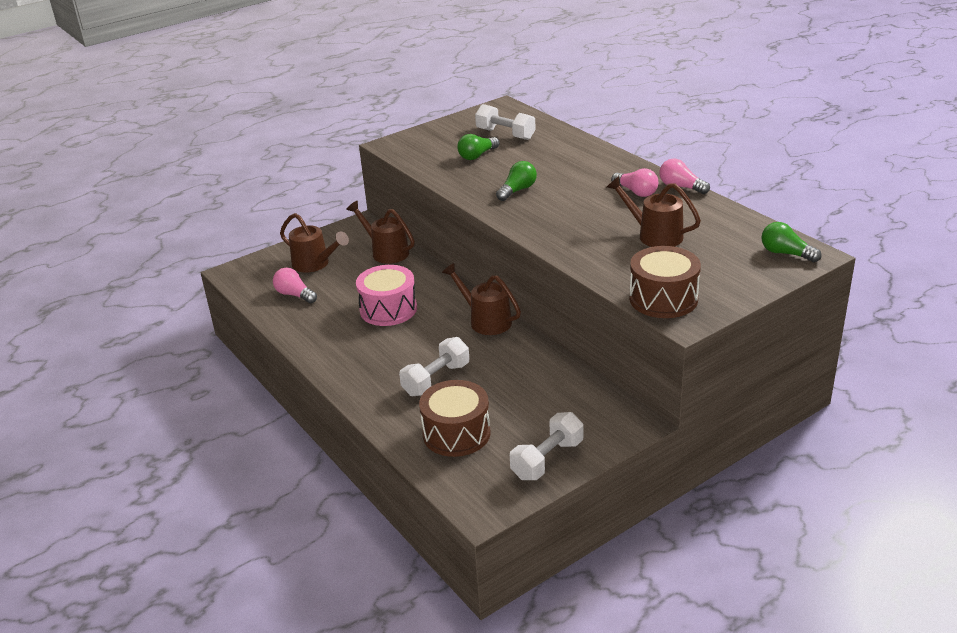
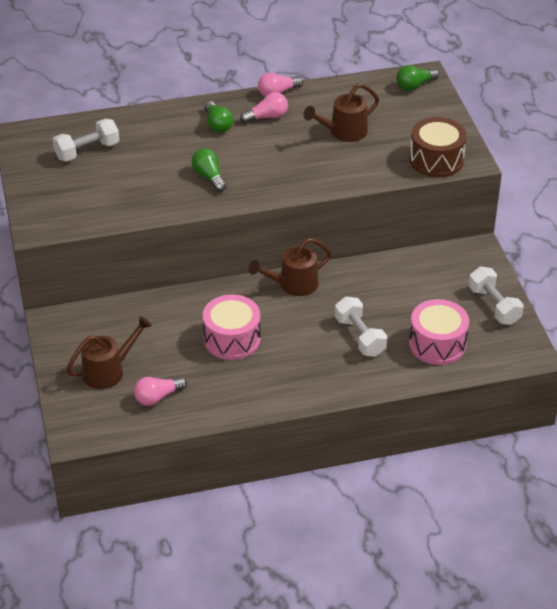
camera: 70 degrees left, 10 degrees up
(386, 252) = (125, 316): brown watering can -> none
(456, 433) = (437, 344): brown drum -> pink drum
(477, 155) = (117, 180): green light bulb -> green light bulb (217, 124)

